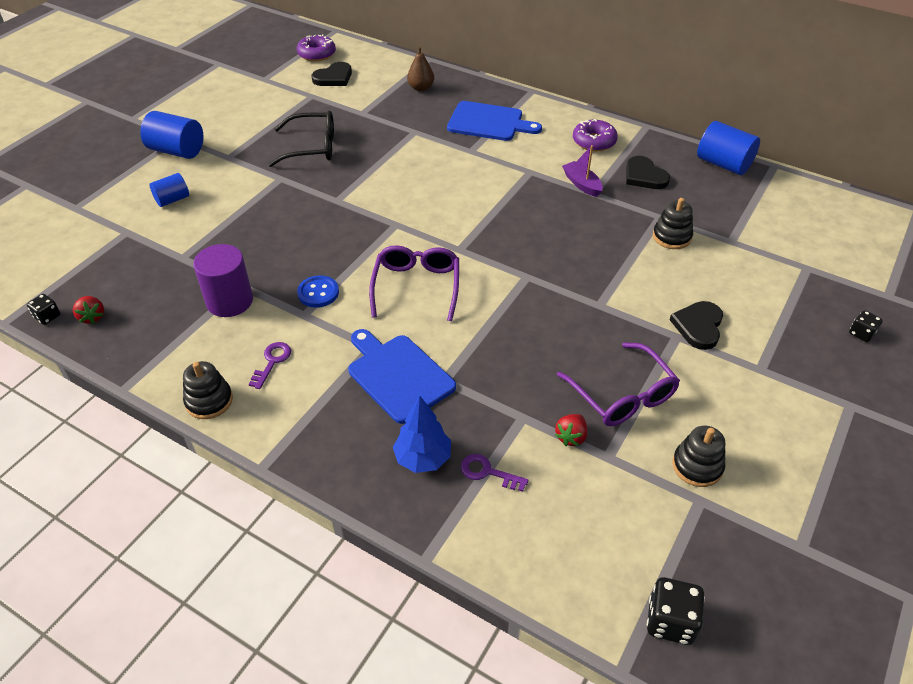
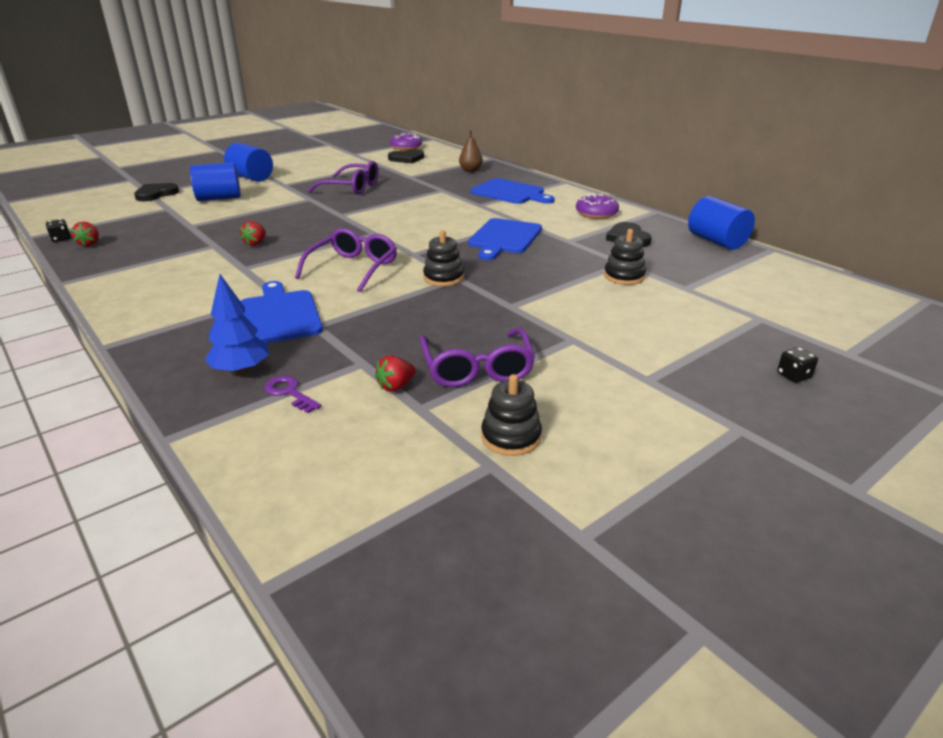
camera: 20 degrees right, 15 degrees down
(172, 200) = (219, 198): blue cylinder -> blue cylinder, size x1.64
(209, 401) = (112, 301): black stacking toy -> black stacking toy (443, 278)
(230, 301) = (196, 252): purple cylinder -> none
(272, 361) = (187, 289): purple key -> none
(283, 271) = (255, 243): none -> red strawberry
(312, 147) = (352, 188): black glasses -> purple glasses
(318, 293) = (269, 259): blue button -> none
(530, 202) = (504, 238): none -> blue cutting board
(582, 184) = (562, 234): purple boat -> none
(670, 621) = (361, 560): black dice -> none
(698, 326) = (602, 337): black heart -> black heart (156, 194)

